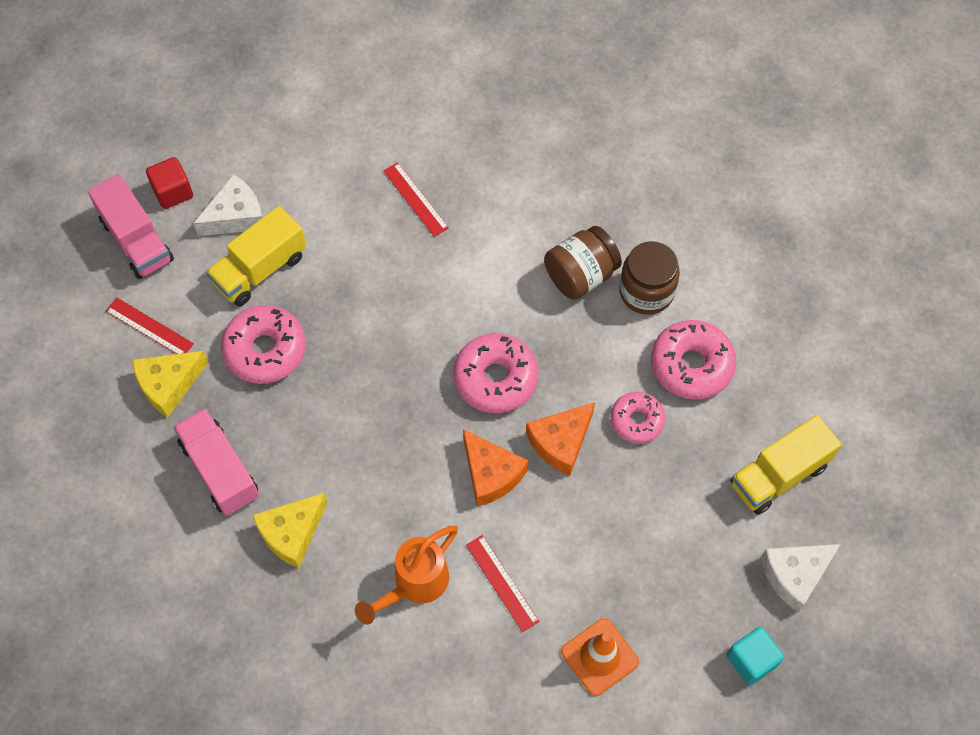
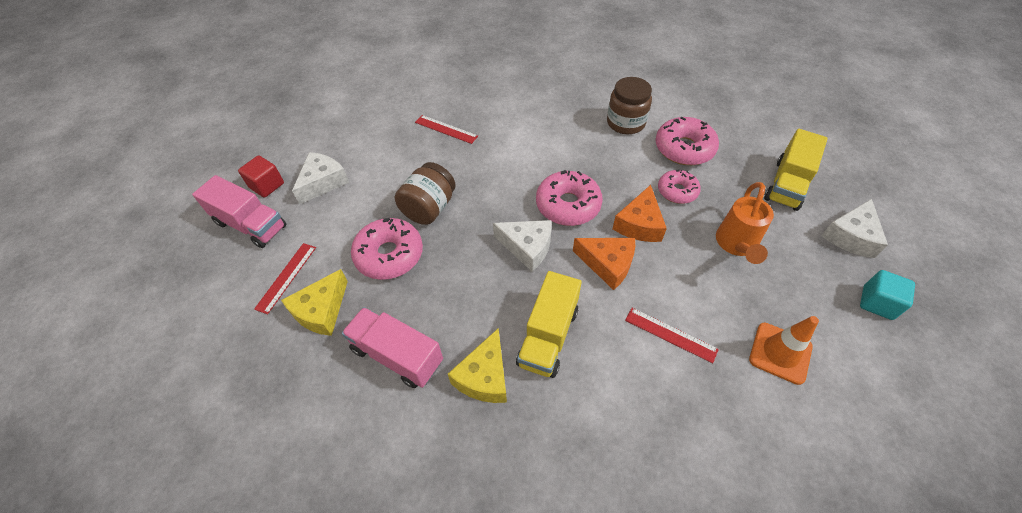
camera: 25 degrees left, 10 degrees down
(149, 327) = (286, 277): red ruler -> red ruler turned 75 degrees counterclockwise
(260, 269) = (358, 207): yellow truck -> yellow truck (548, 336)
(414, 585) = (607, 369): orange watering can -> orange watering can (736, 245)
(417, 411) = (527, 247): none -> white cheese
(580, 275) = (579, 129): brown jar -> brown jar (429, 208)

